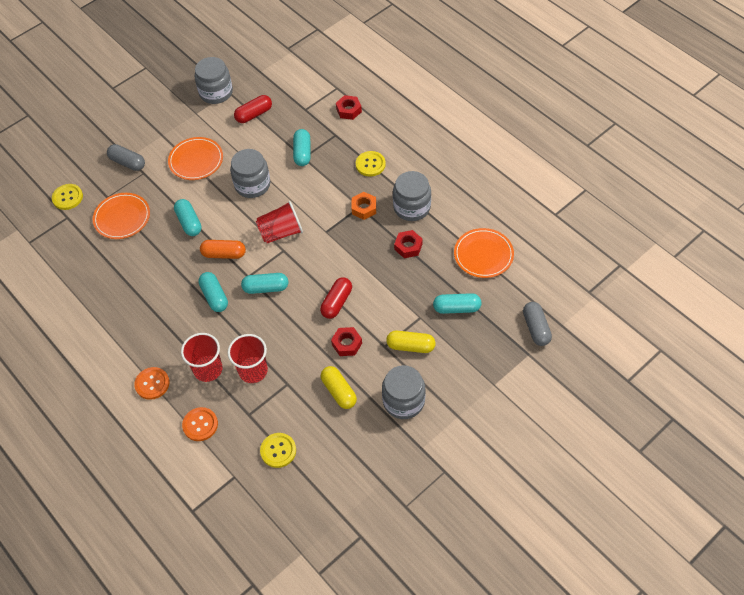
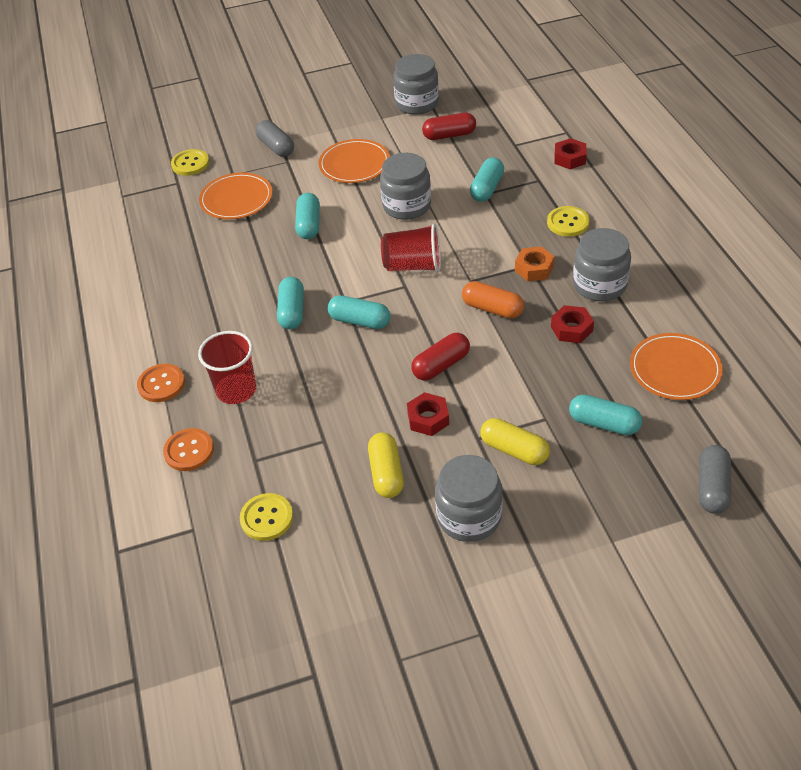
camera: 25 degrees right, 10 degrees down
(224, 254) = (330, 269): orange capsule -> orange capsule (492, 309)
(253, 370) = (290, 410): red cup -> none

